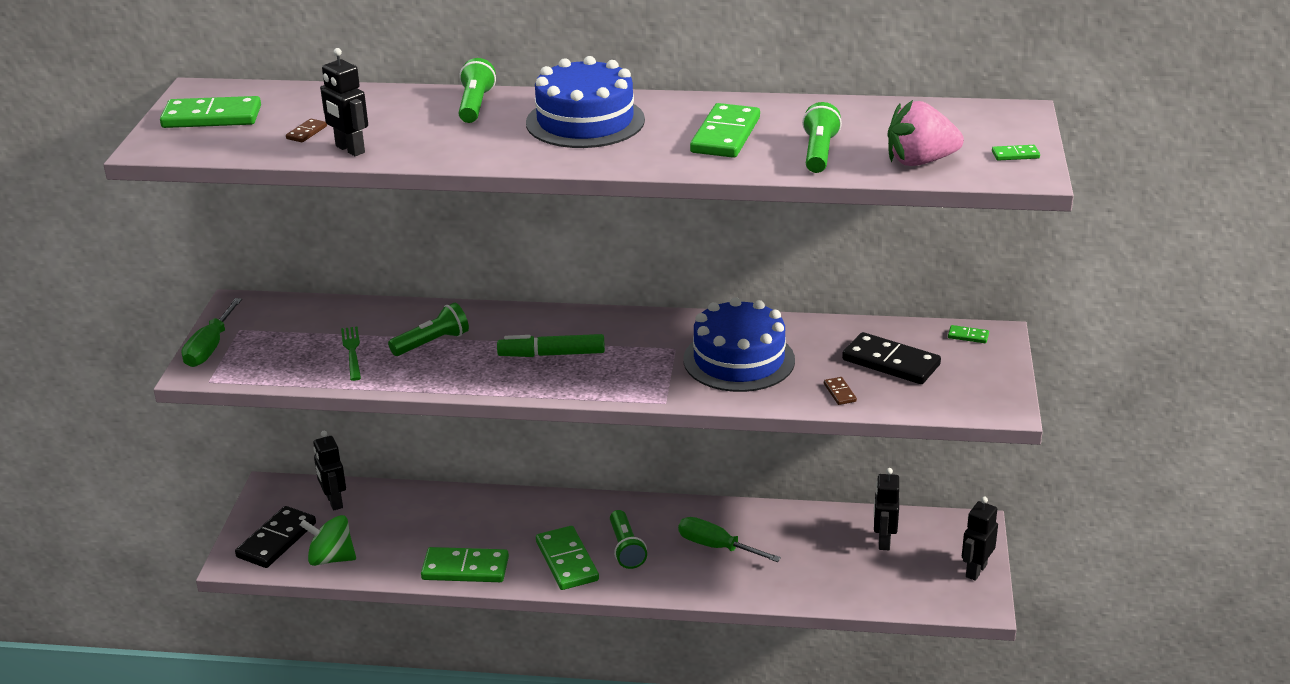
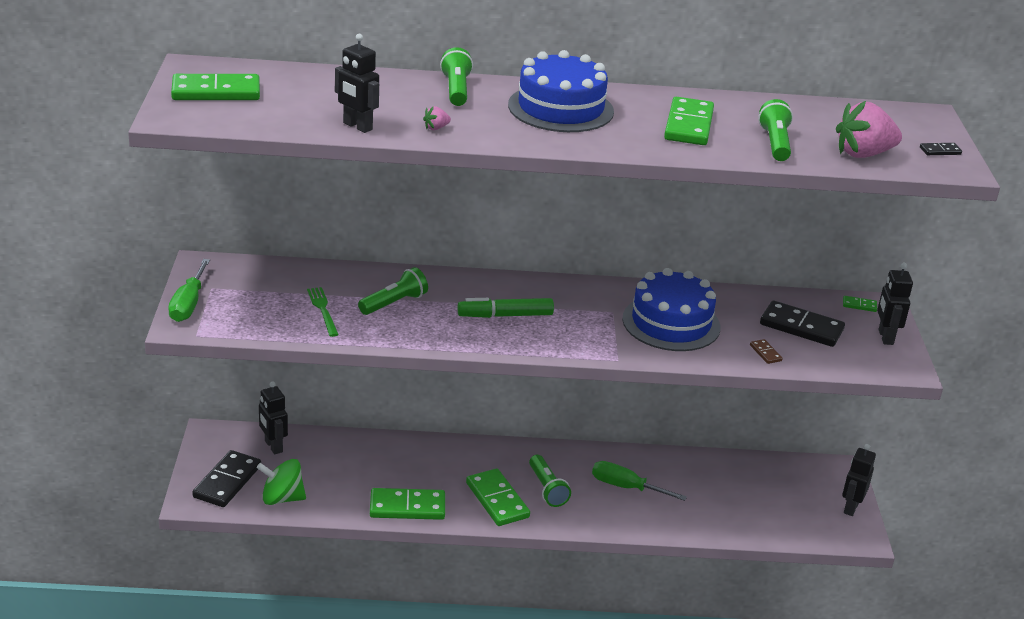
camera: 10 degrees left, 0 degrees up
(307, 132) = (311, 109): brown domino -> none
(436, 148) = (436, 128): none -> pink strawberry
(883, 541) = (768, 482): black robot -> black robot (885, 337)
(1015, 155) = (940, 151): green domino -> black domino

